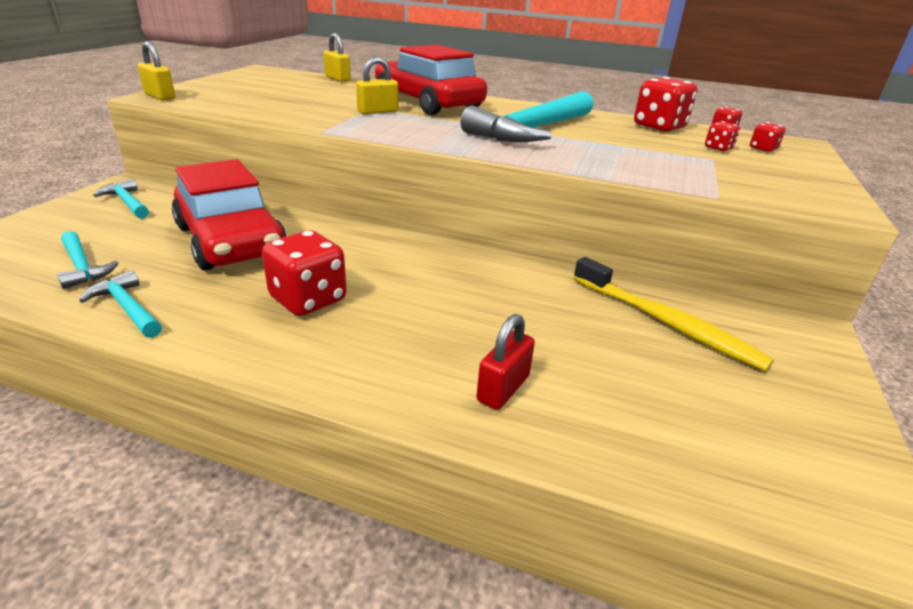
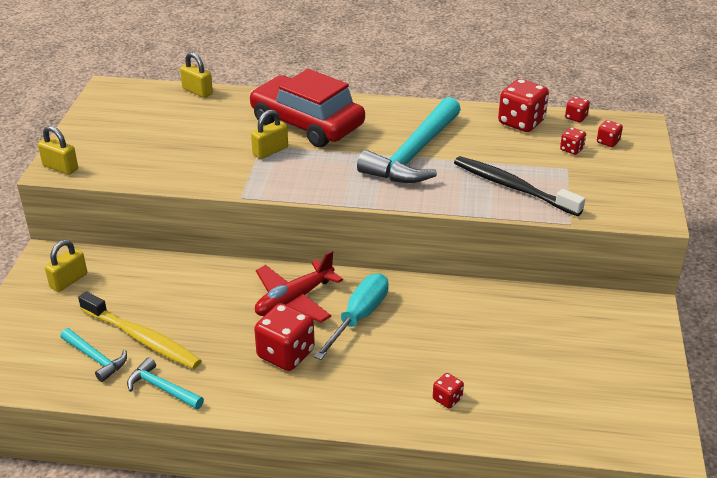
camera: 10 degrees left, 5 degrees up
(127, 202) = (68, 281): turquoise hammer -> yellow padlock
(231, 240) = (190, 307): red car -> none
(352, 252) = (294, 300): none -> red plane
(421, 279) = (359, 317): none -> turquoise screwdriver
(503, 388) = (447, 399): red padlock -> red dice
(643, 163) = (513, 187): none -> black toothbrush
(666, 322) = (546, 322): yellow toothbrush -> yellow toothbrush (142, 338)

